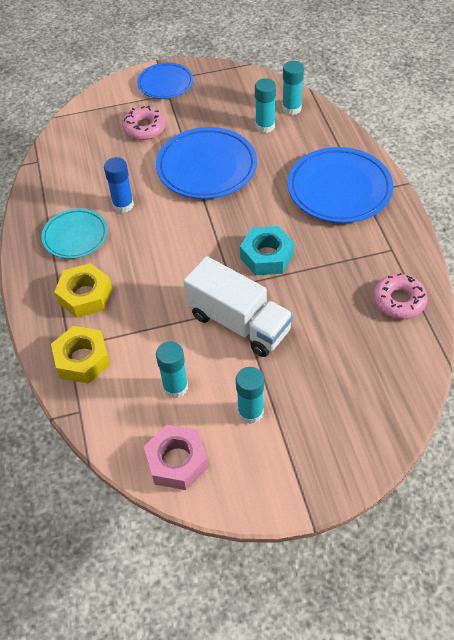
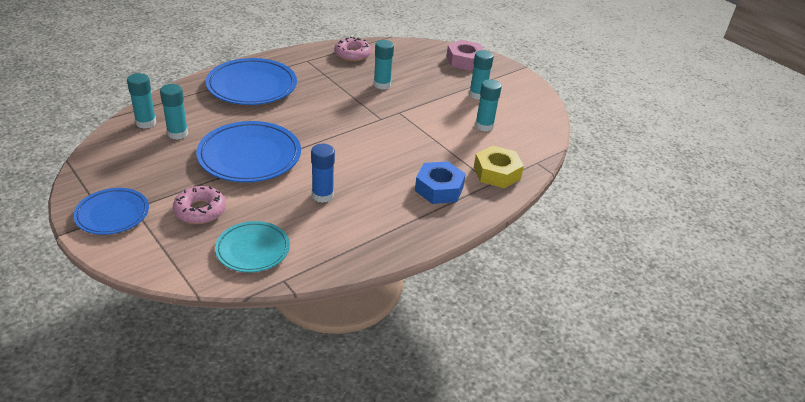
camera: 120 degrees left, 15 degrees down
(75, 236) = (378, 215): turquoise plate -> turquoise plate (253, 250)
(85, 296) = (439, 189): yellow nut -> blue nut
(177, 461) = (533, 115): pink nut -> pink nut (465, 61)
(239, 323) = (412, 110): white truck -> none
(266, 256) = (342, 108): turquoise nut -> none
(309, 310) = (382, 85): none -> turquoise glue stick

